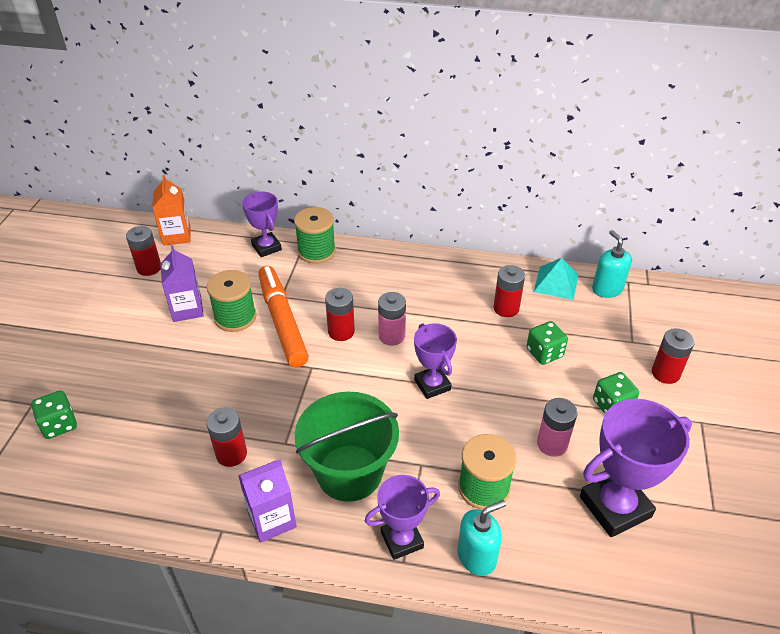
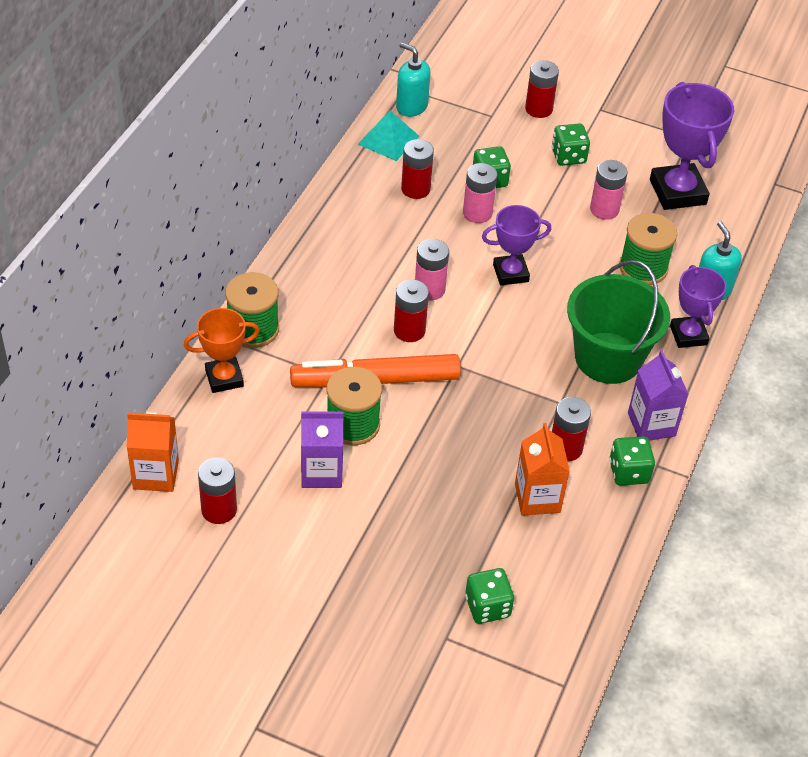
camera: 80 degrees left, 5 degrees up
(173, 441) = (537, 498): none -> orange carton
(209, 507) = (628, 472): none -> green dice
(266, 247) = (224, 378): purple trophy -> orange trophy
(497, 351) = (477, 213): none -> pink battery
(607, 289) = (411, 106): turquoise soap dispenser -> turquoise soap dispenser turned 45 degrees clockwise

